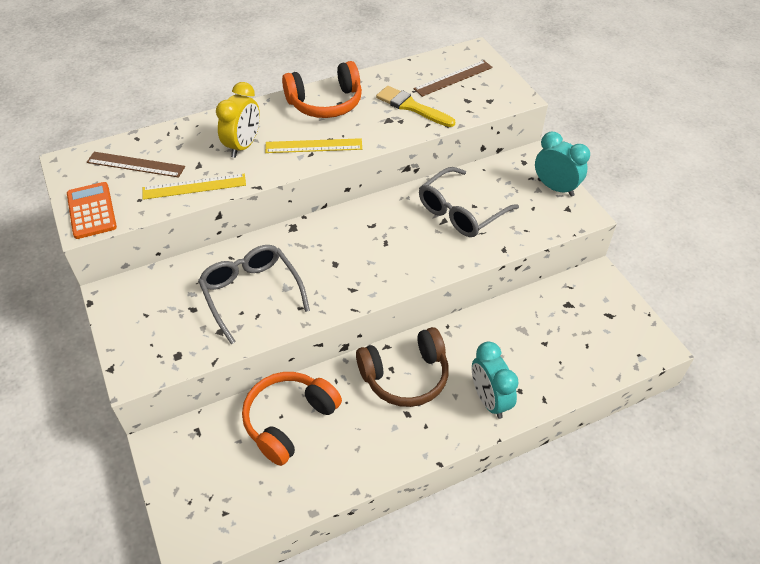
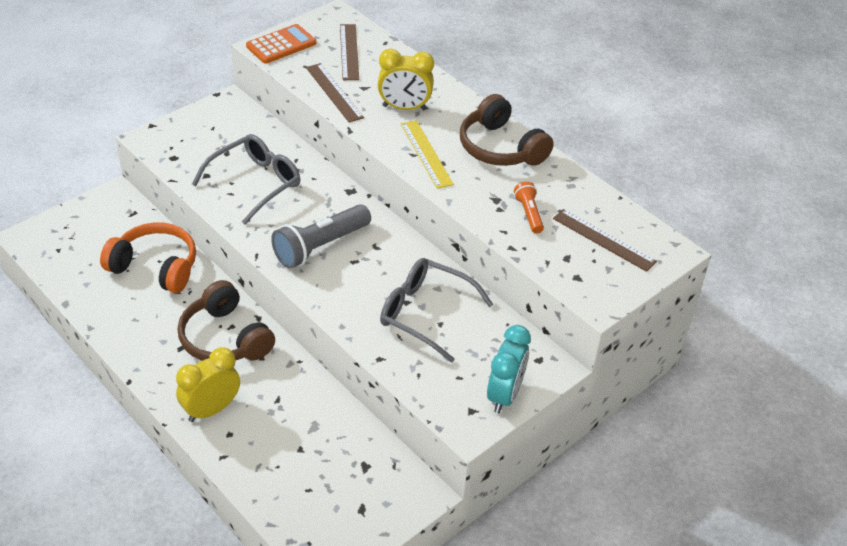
camera: 70 degrees right, 5 degrees down
(194, 186) = (334, 92): yellow ruler -> brown ruler
(325, 103) = (500, 148): orange headphones -> brown headphones
(358, 262) = (320, 246): none -> grey flashlight
(412, 107) = (529, 214): yellow brush -> orange flashlight
(489, 400) = (211, 409): turquoise clock -> yellow clock

